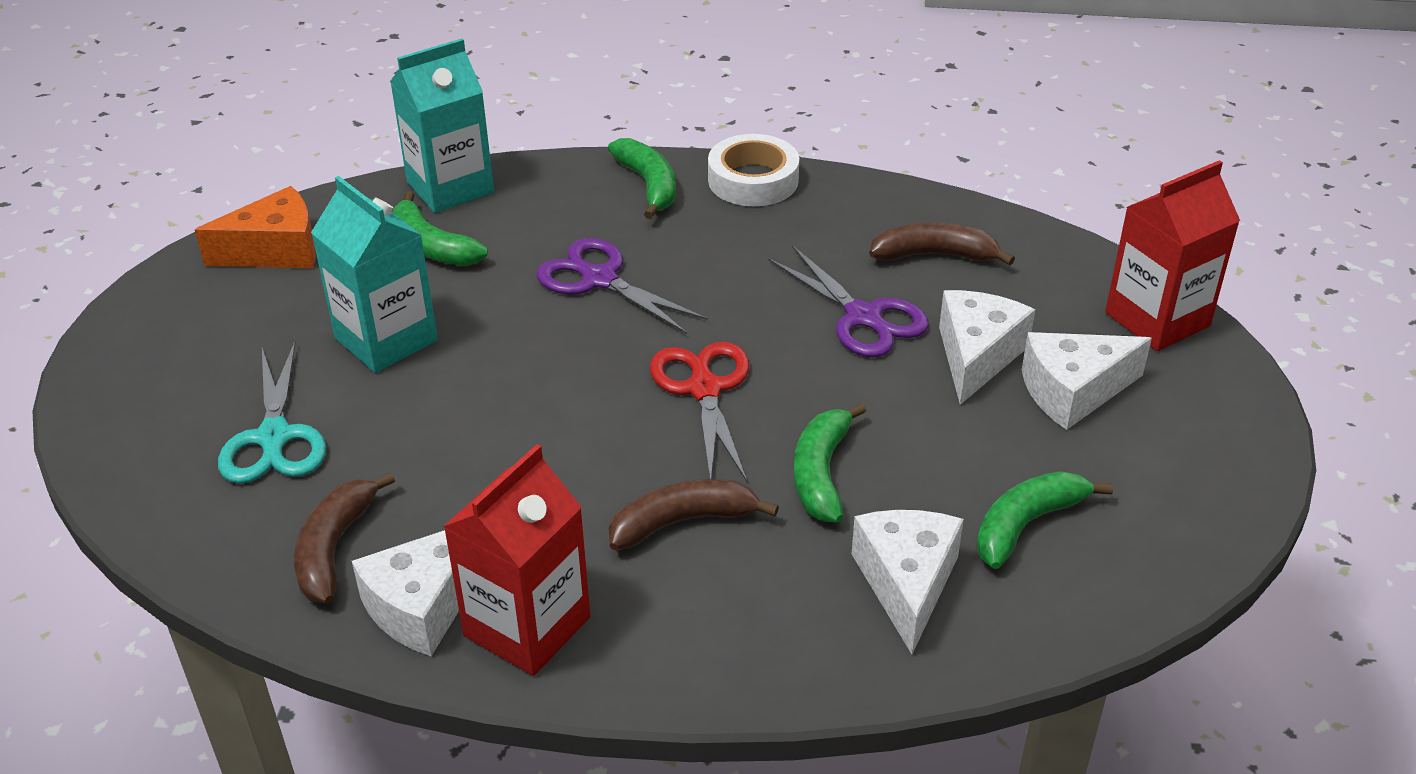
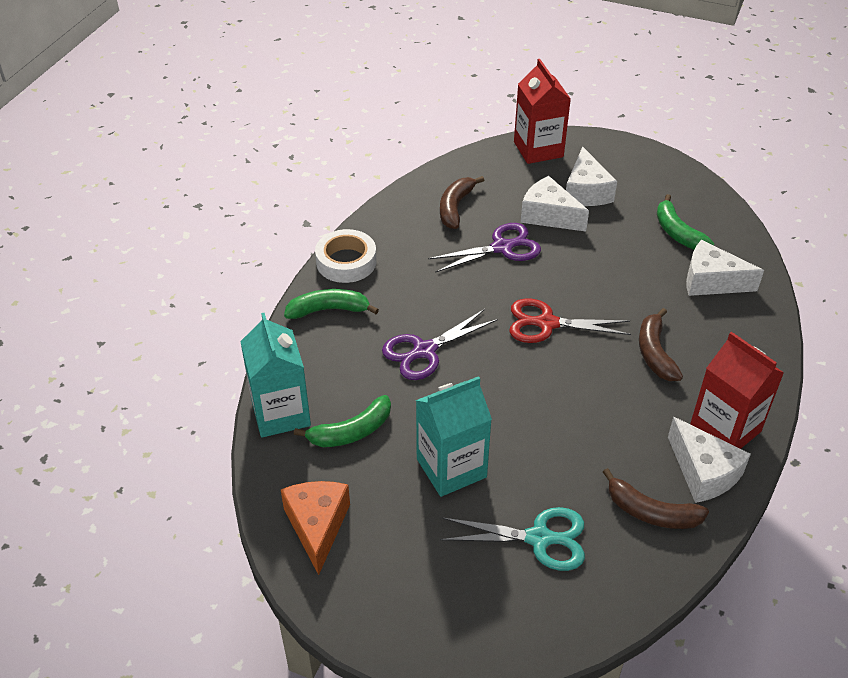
camera: 75 degrees left, 5 degrees up
(821, 473) = (627, 292): green banana -> none

